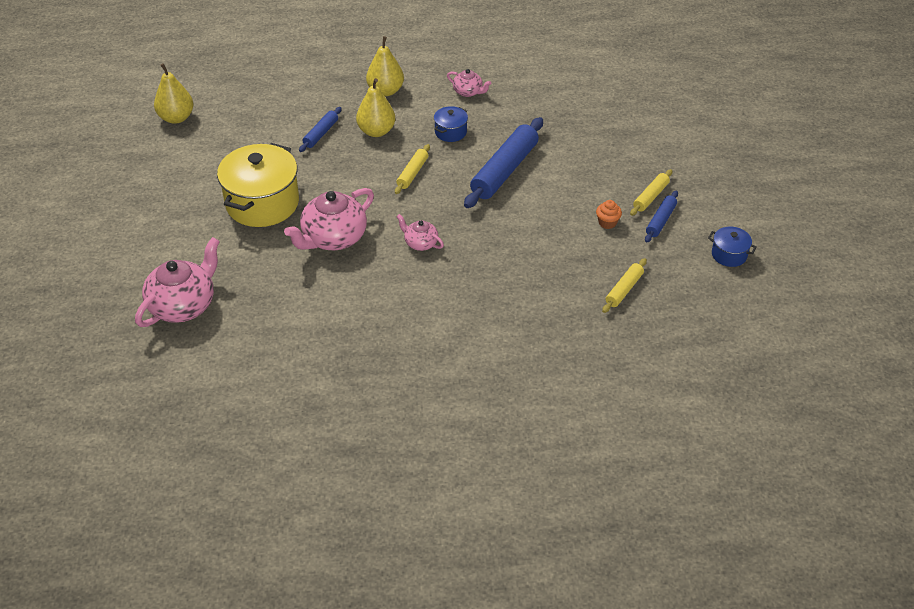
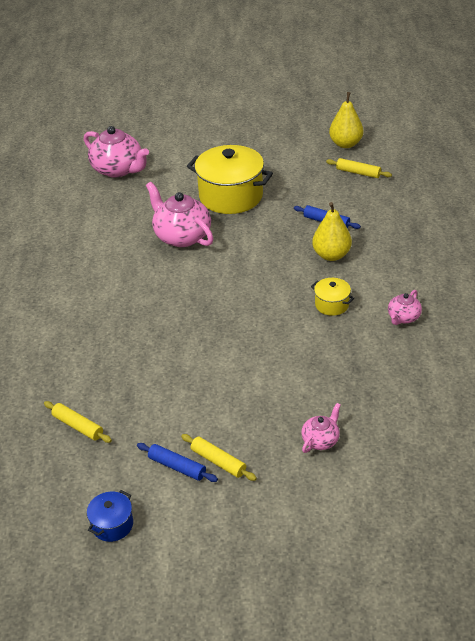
camera: 95 degrees right, 5 degrees down
(385, 91) = (398, 259): yellow pear -> none
(412, 173) = (267, 280): yellow rolling pin -> yellow rolling pin (358, 173)
(420, 243) = (168, 286): pink teapot -> pink teapot (321, 440)
(450, 132) = (332, 305): blue pot -> yellow pot
(504, 171) = (268, 343): blue rolling pin -> none
(607, 223) = (179, 420): orange cupcake -> none

